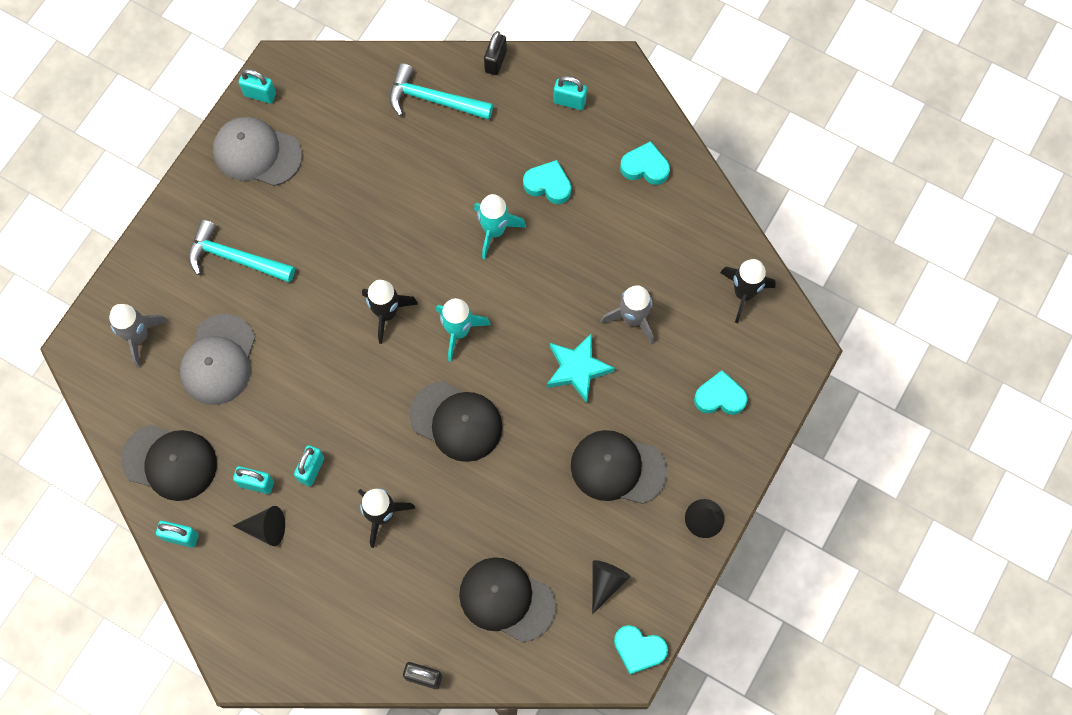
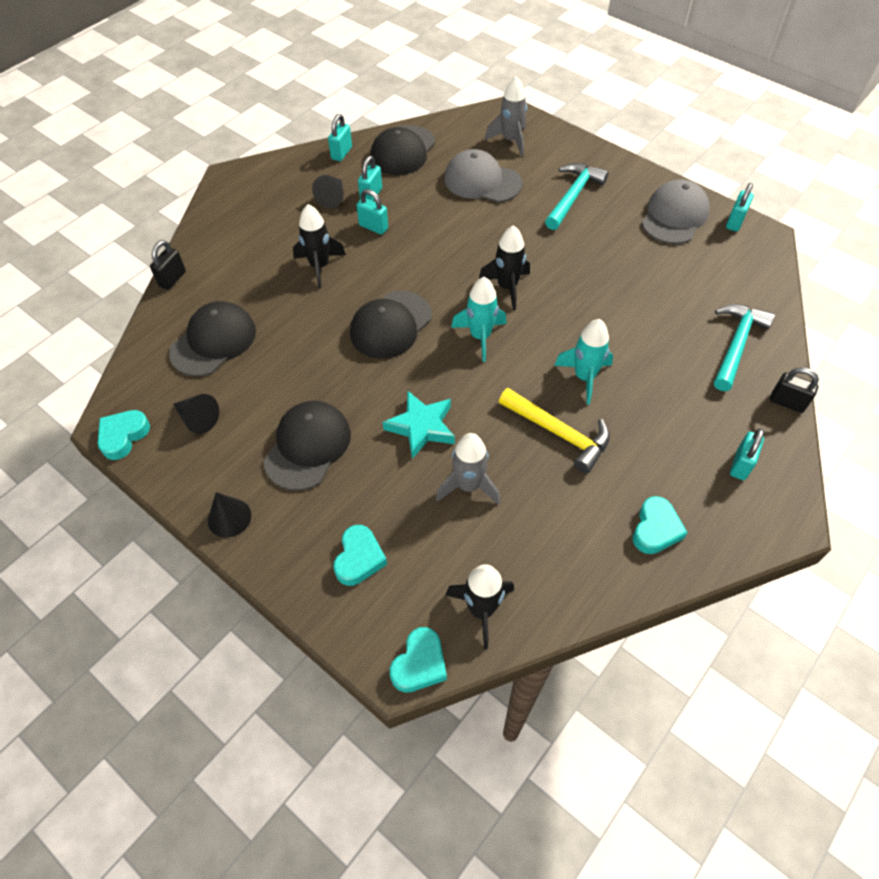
camera: 100 degrees right, 15 degrees down
(548, 185) = (635, 430): turquoise heart -> turquoise heart (419, 664)
(563, 249) = (558, 433): none -> yellow hammer

